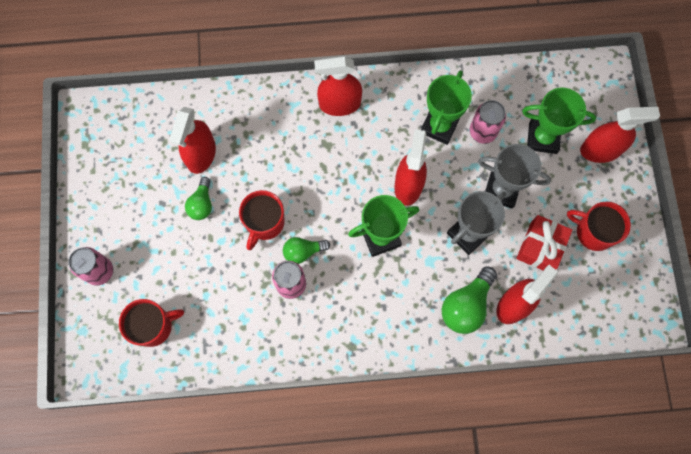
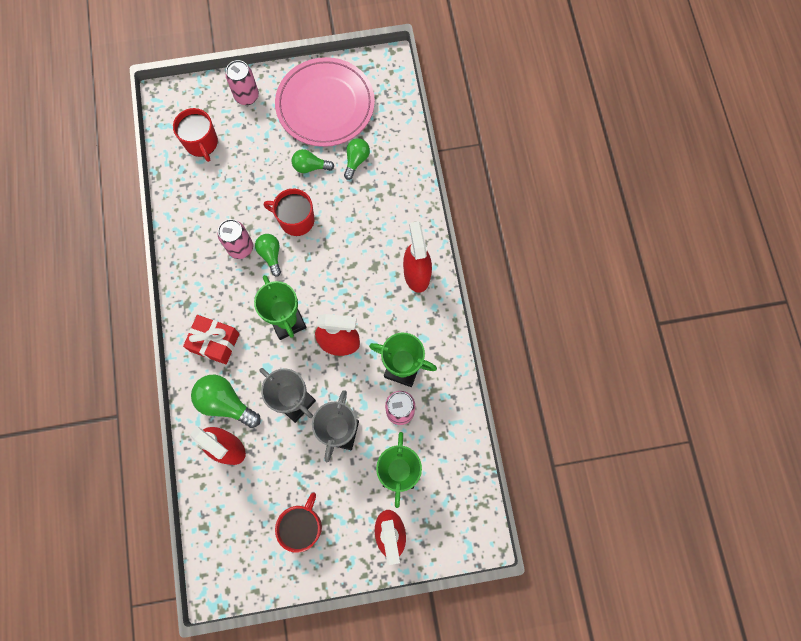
camera: 85 degrees right, 0 degrees up
(126, 183) = (325, 105): none -> pink plate
(201, 154) = (356, 160): red spray bottle -> green light bulb
(540, 247) = (285, 472): red gift -> red gift (215, 342)

